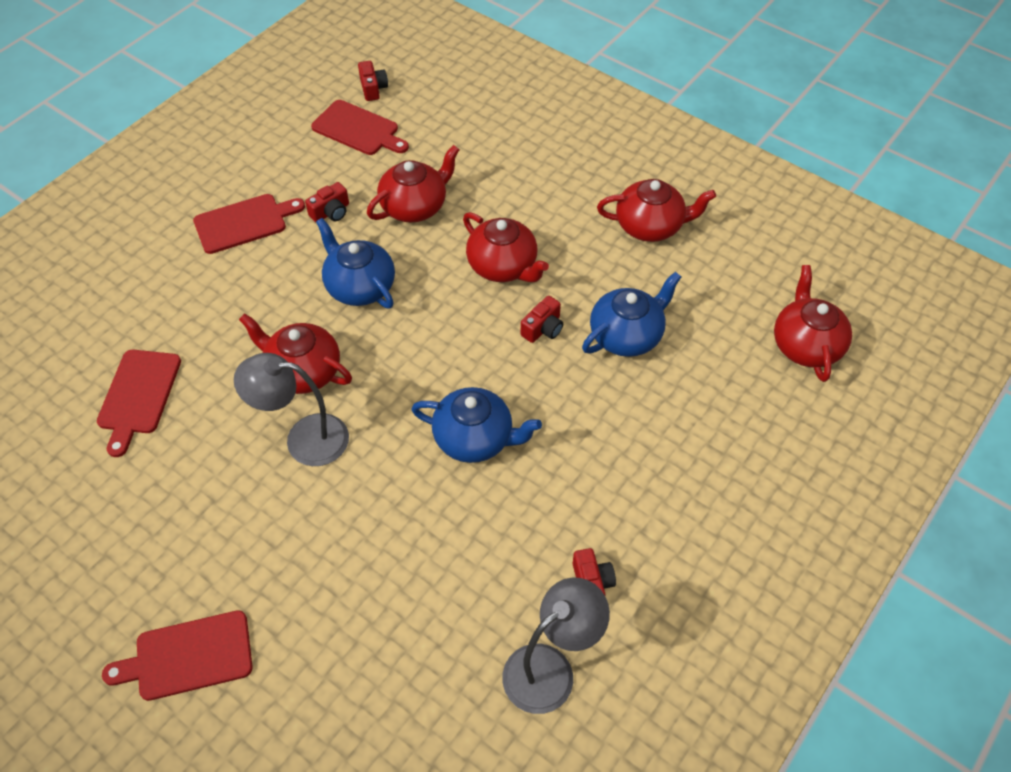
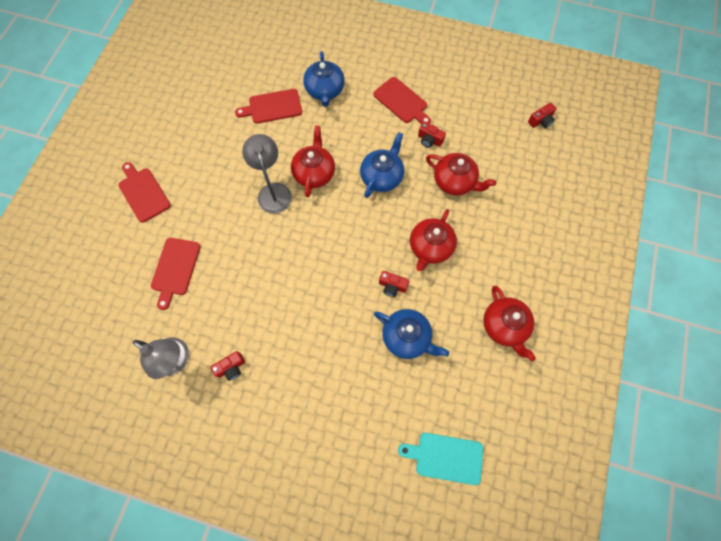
camera: 70 degrees right, 15 degrees up
(358, 129) = (501, 127): red cutting board -> red cutting board (175, 269)
(475, 438) = (302, 275): blue teapot -> blue teapot (325, 91)
(806, 345) = (446, 457): red teapot -> turquoise cutting board

